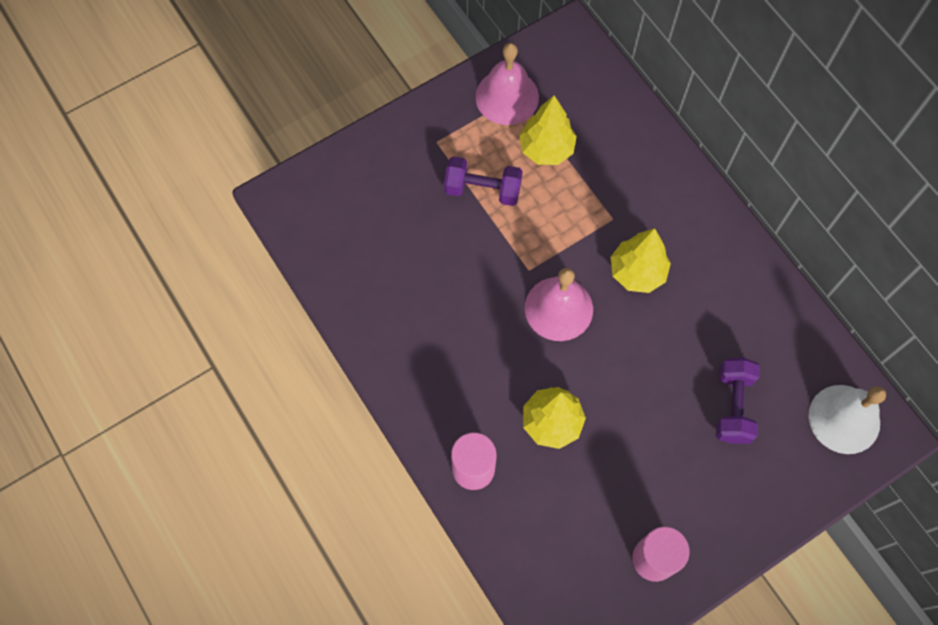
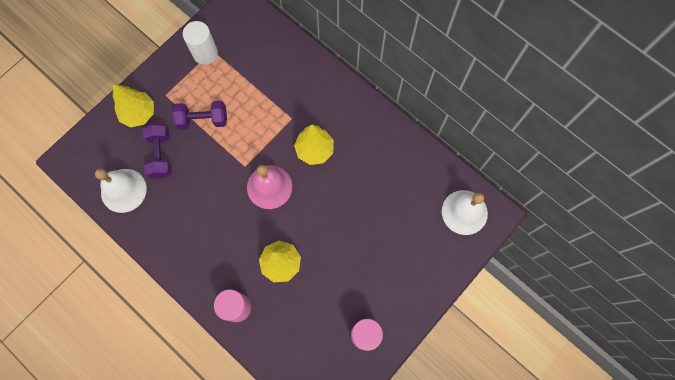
camera: 15 degrees left, 5 degrees up
(347, 261) = (123, 190): none -> white bell
(507, 97) = (205, 53): pink bell -> white cylinder
(546, 149) = (238, 82): yellow tree -> yellow tree (139, 113)
(732, 406) = (393, 222): purple dumbbell -> purple dumbbell (160, 155)

